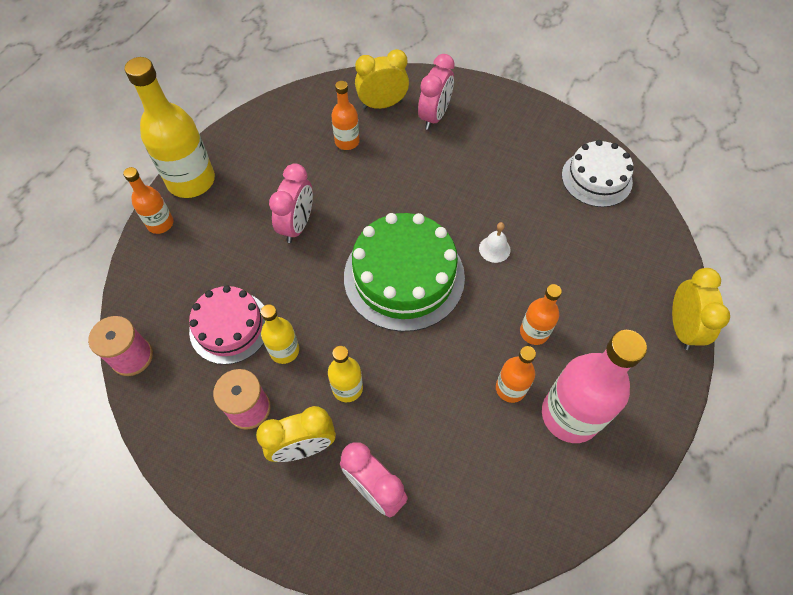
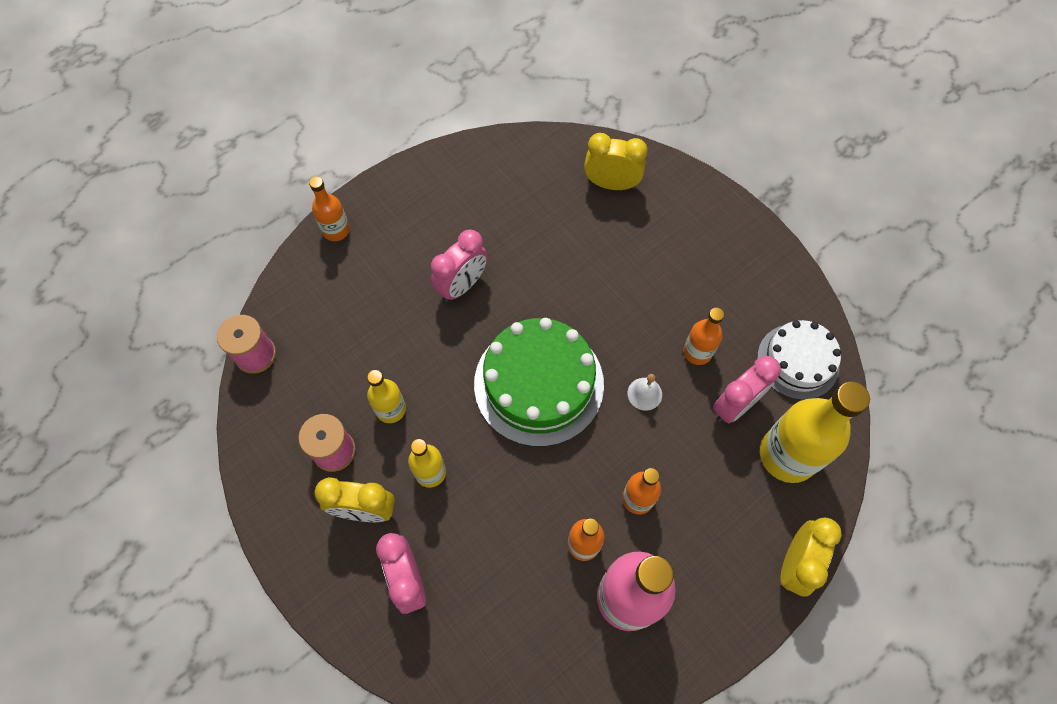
camera: 25 degrees right, 5 degrees up
(191, 181) = (383, 196): yellow bottle -> yellow bottle (787, 455)
(230, 327) = (352, 363): pink cake -> none
(347, 142) = (554, 213): orange bottle -> orange bottle (697, 352)
(434, 116) = (659, 219): pink clock -> pink clock (735, 405)

